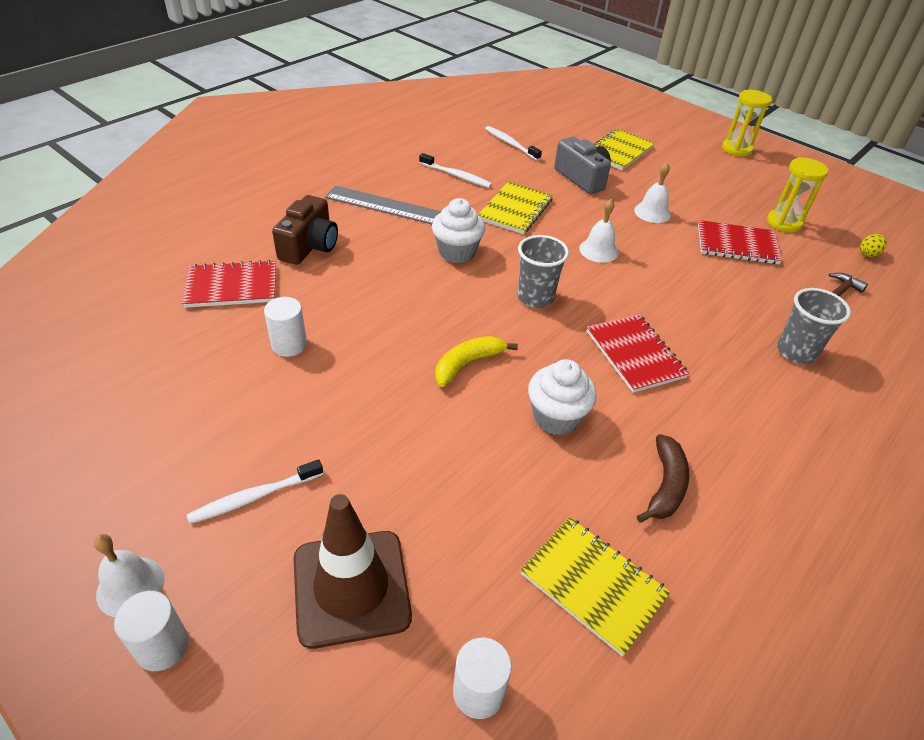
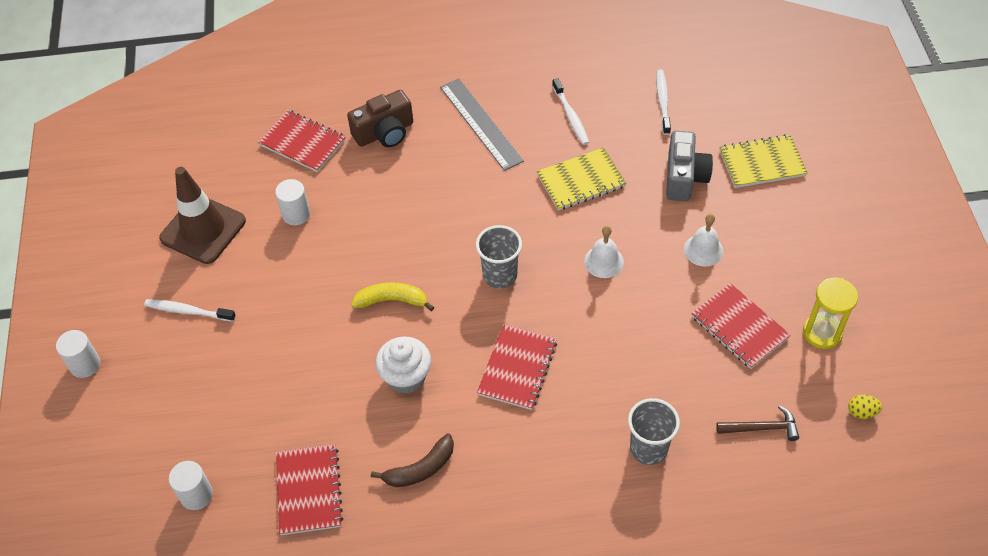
camera: 45 degrees right, 10 degrees up
(130, 586) = (94, 323): white bell -> none
(351, 587) = (189, 398): brown traffic cone -> brown traffic cone (203, 230)
(457, 252) = (486, 198): white cupcake -> none
(593, 585) = (309, 490): yellow notebook -> red notebook
(736, 149) = (900, 224): yellow hourglass -> none

